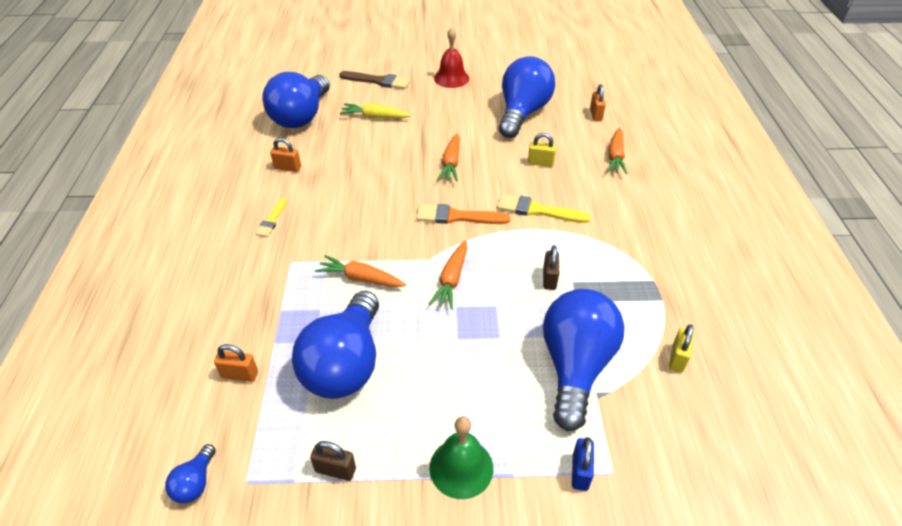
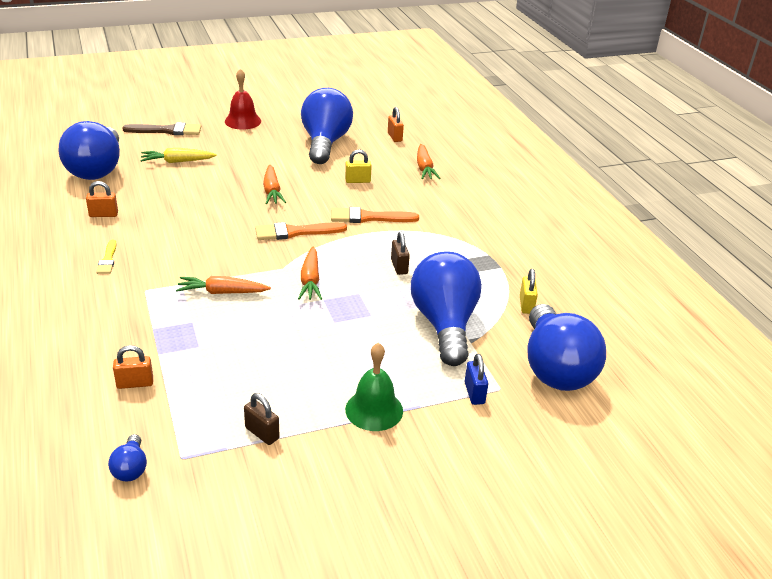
camera: 20 degrees left, 10 degrees down
(335, 470) = (262, 433): brown padlock -> brown padlock turned 45 degrees clockwise
(345, 364) = (236, 358): blue light bulb -> blue light bulb (555, 368)
(537, 210) = (369, 217): yellow brush -> orange brush

